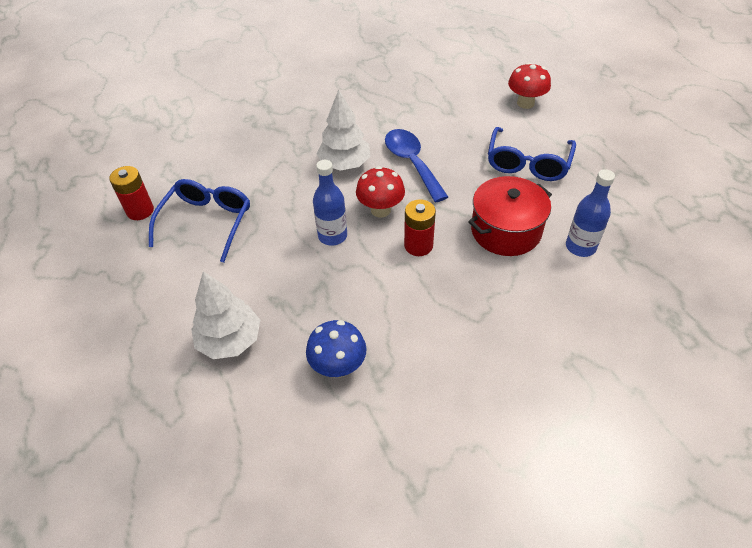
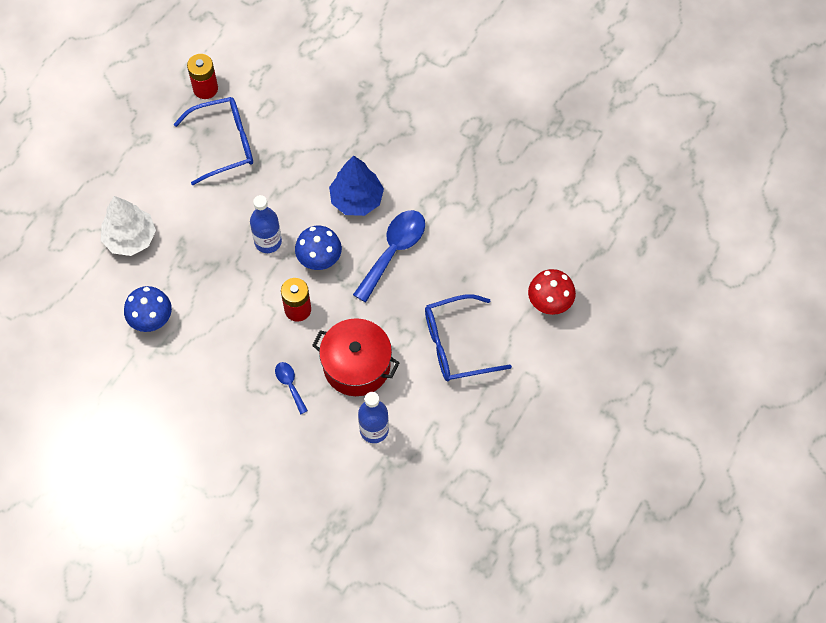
camera: 55 degrees right, 15 degrees up
(344, 164) = (356, 199): white tree -> blue tree
(380, 210) = (319, 259): red mushroom -> blue mushroom
(494, 286) = (290, 385): none -> blue spoon

